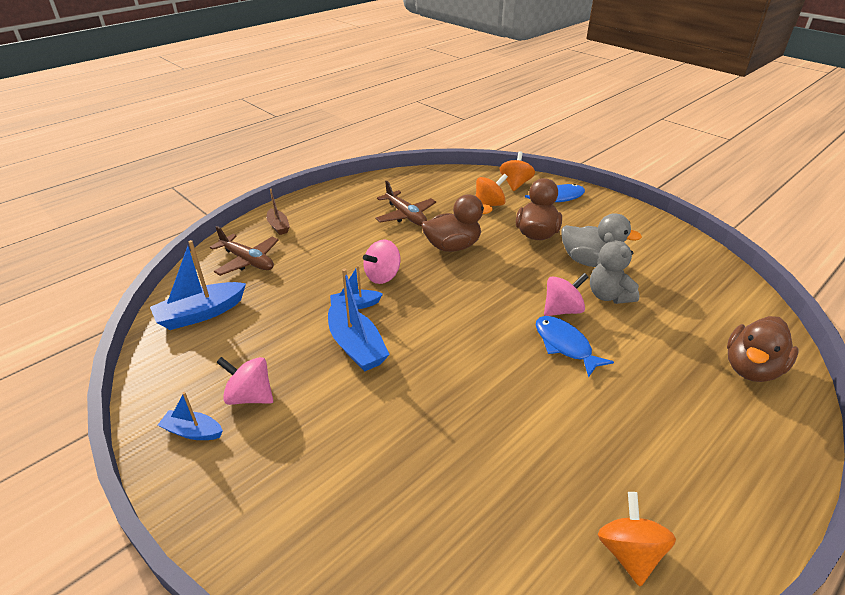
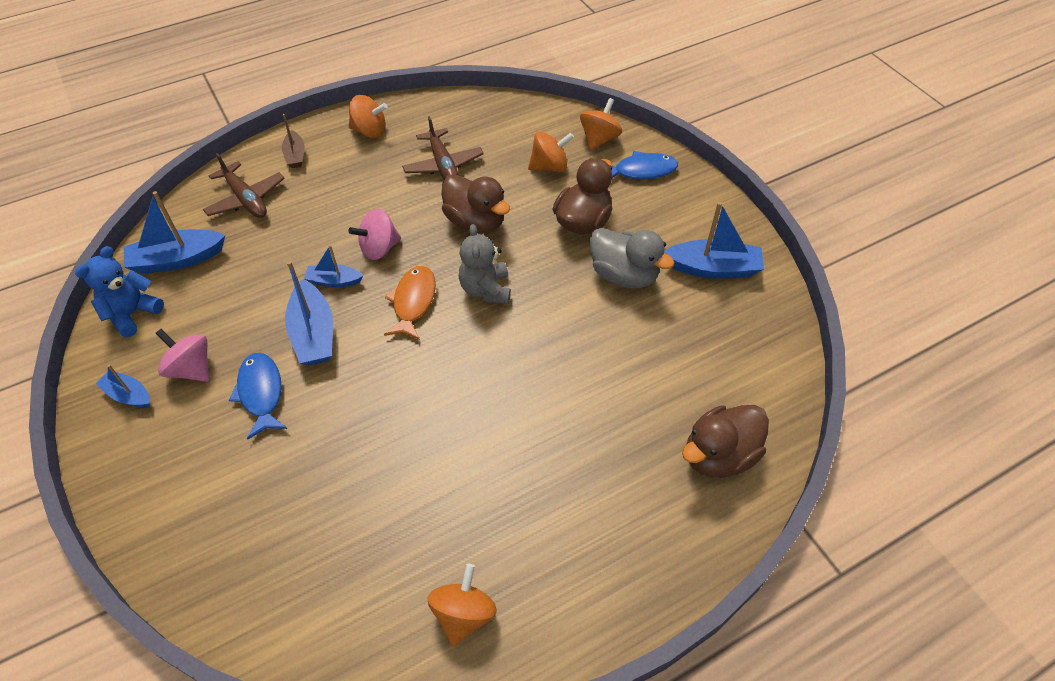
camera: 15 degrees right, 15 degrees up
(171, 363) = (132, 314): none -> blue teddy bear
(334, 203) = (370, 131): none -> orange spinning top
(432, 307) = (413, 302): none -> orange fish
(453, 246) = (475, 222): brown duck -> brown duck turned 45 degrees clockwise
(562, 310) = (552, 335): pink spinning top -> none
(565, 345) = (530, 380): blue fish -> blue fish (261, 393)
(608, 296) = (617, 327): grey teddy bear -> grey teddy bear (486, 289)
(652, 247) = (713, 268): none -> blue boat

